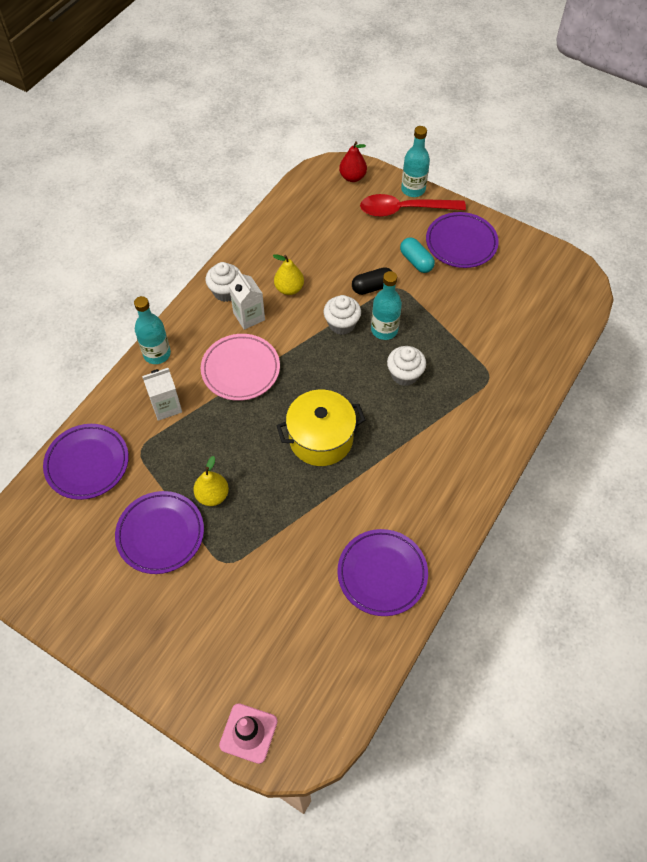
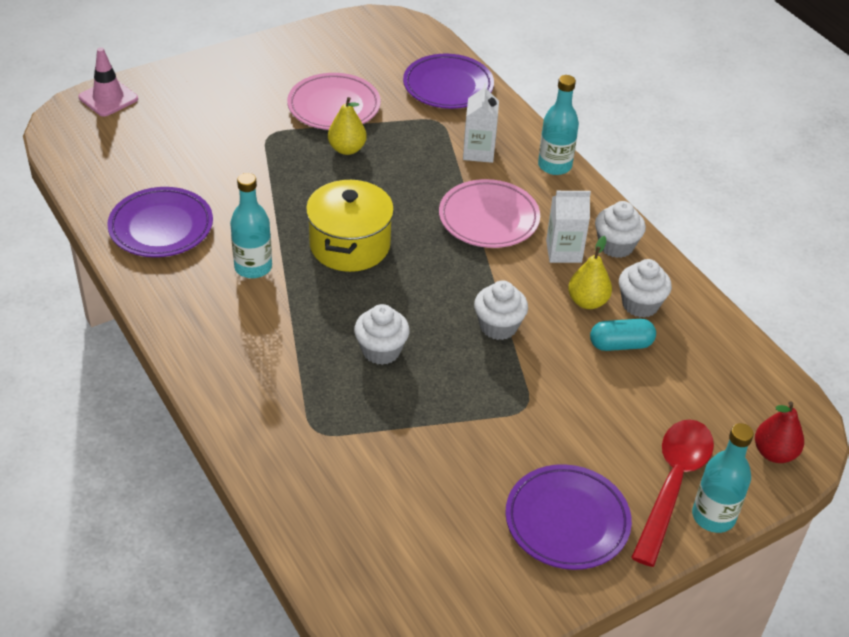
camera: 115 degrees right, 15 degrees down
(160, 534) = (334, 106): purple plate -> pink plate
(274, 263) = (640, 304): none -> white cupcake
(372, 287) = (541, 382): black capsule -> none
(384, 330) = (462, 362): turquoise bottle -> turquoise bottle (253, 267)
(416, 261) = (561, 449): turquoise capsule -> turquoise capsule (620, 344)

